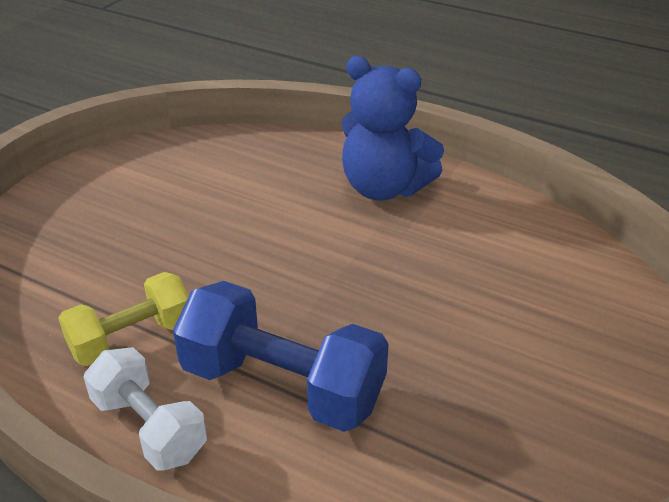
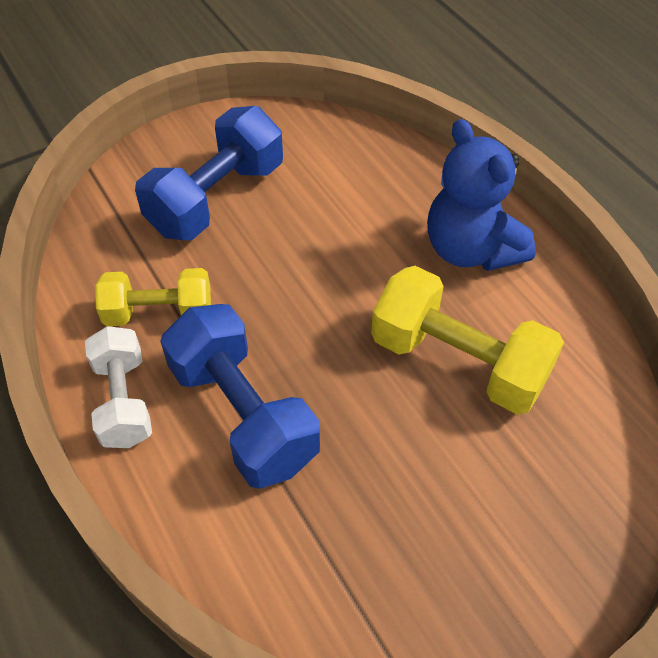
camera: 30 degrees right, 15 degrees up
(122, 228) = (216, 198): none -> blue dumbbell
(439, 267) = (458, 362): none -> yellow dumbbell

